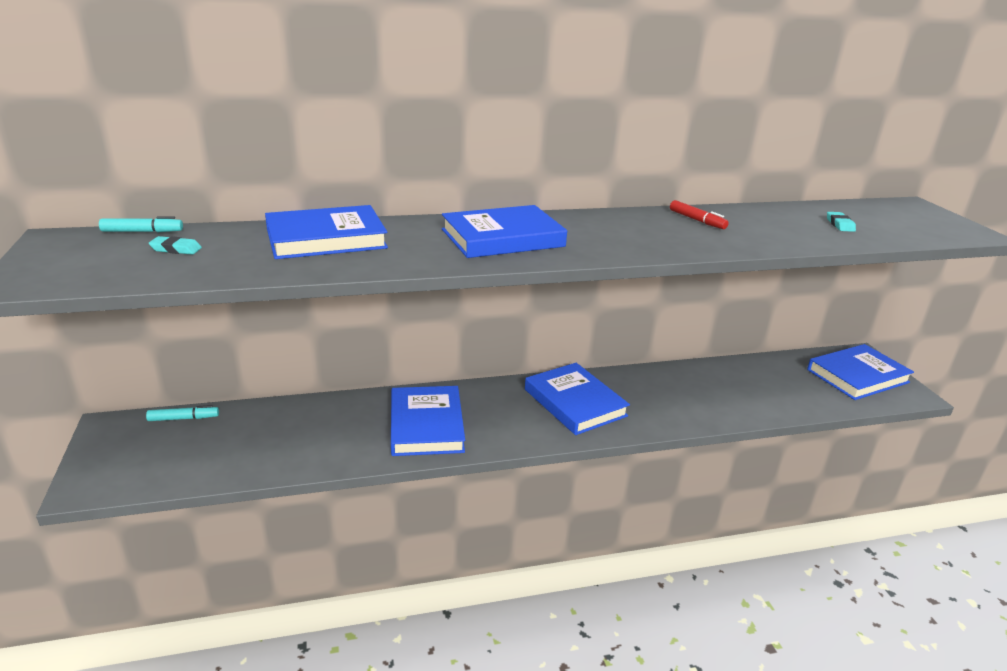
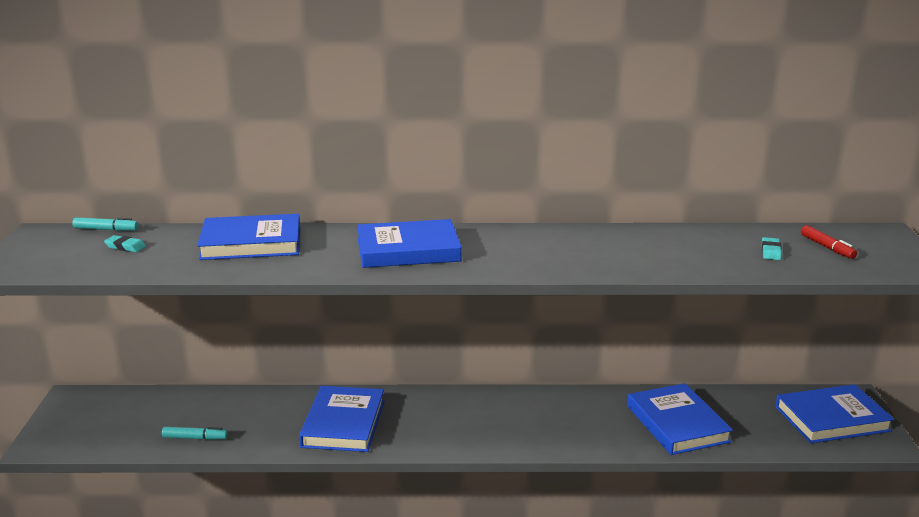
camera: 15 degrees right, 5 degrees down
(183, 418) = (133, 397): turquoise marker -> turquoise marker (195, 438)
(575, 402) = (498, 417): blue book -> blue book (677, 424)
(697, 220) = (616, 240): red marker -> red marker (827, 247)

